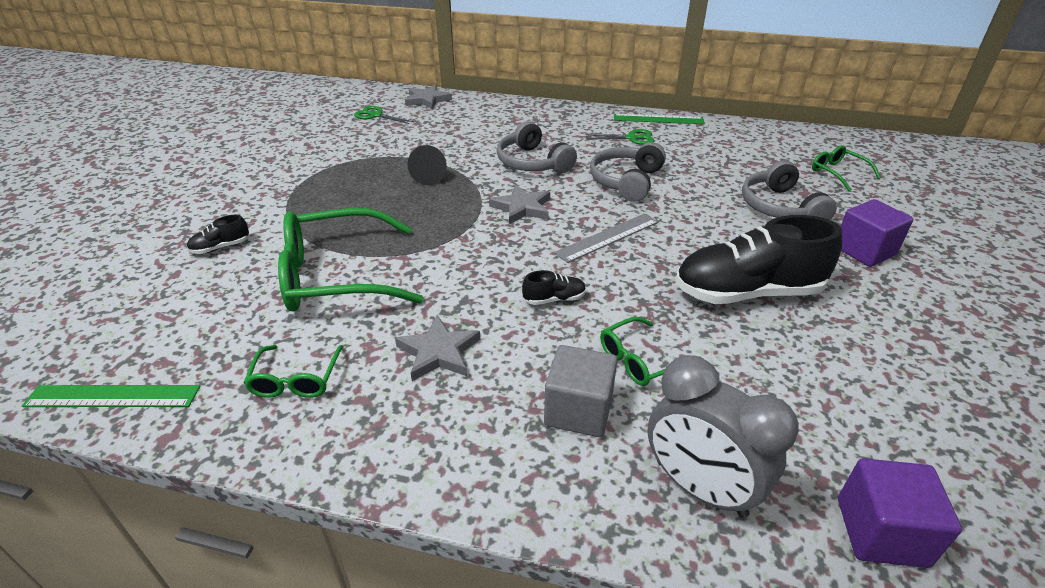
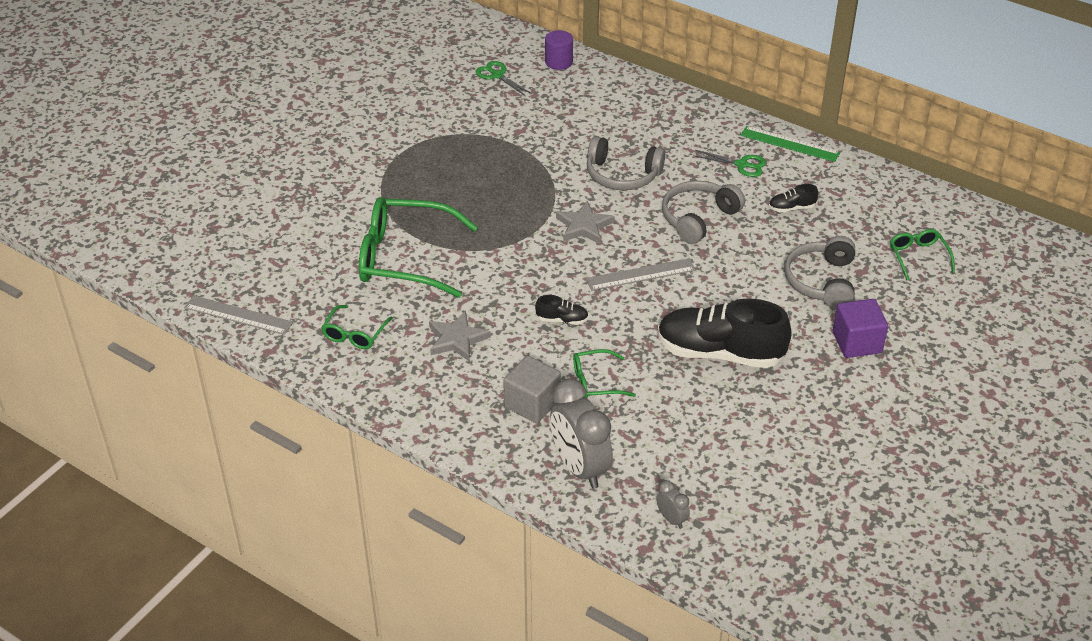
camera: 20 degrees right, 5 degrees up
(113, 396) = (238, 315): green ruler -> grey ruler
(221, 247) = (323, 209): black shoe -> black shoe (791, 208)
(427, 100) = (559, 62): grey star -> purple cylinder
(430, 176) = (518, 170): black cone -> none
(532, 163) = (622, 175): grey headphones -> grey headphones turned 60 degrees counterclockwise
(881, 532) = (671, 519): purple cube -> grey clock

